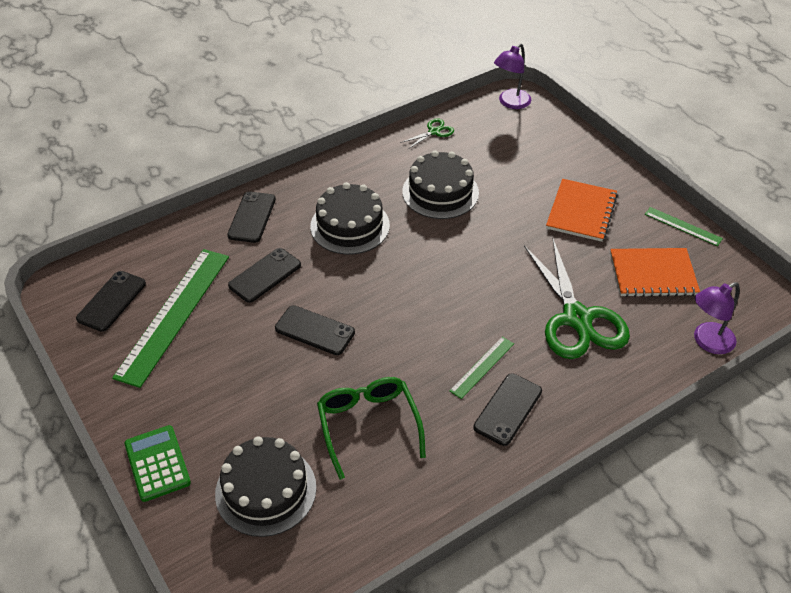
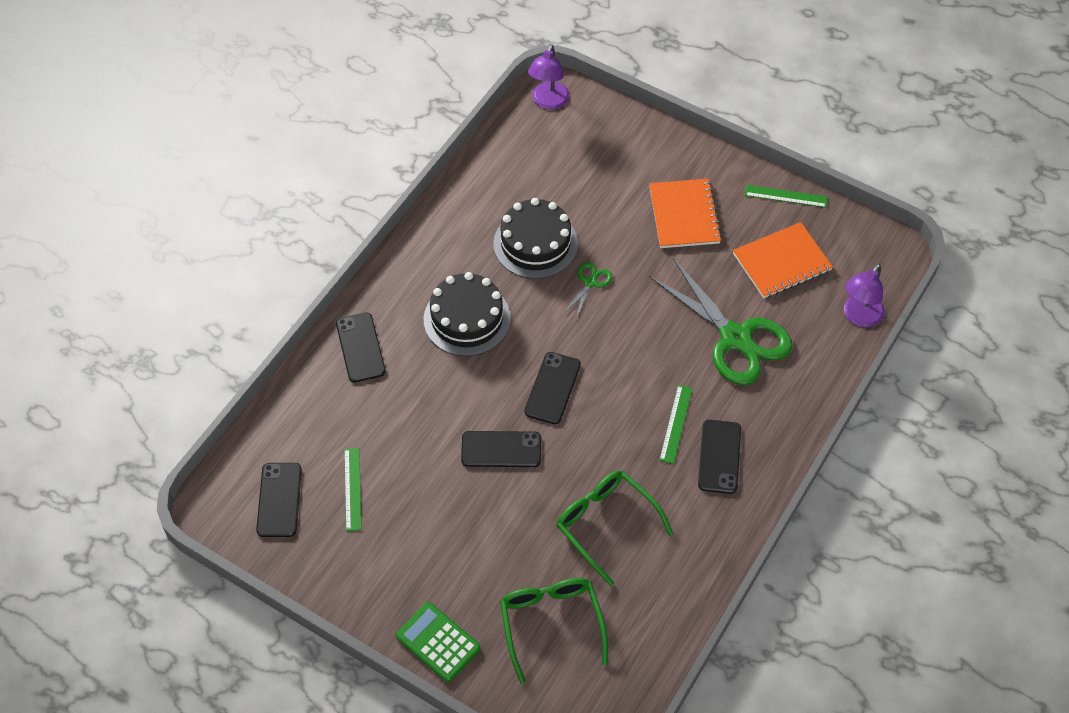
camera: 25 degrees left, 10 degrees up
(174, 314) = (352, 489): green ruler -> green ruler, size x0.47
(265, 275) = (416, 409): black phone -> black phone (552, 388)
(266, 490) = (551, 624): black cake -> green glasses
(434, 132) = (488, 169): green scissors -> green scissors (590, 282)

